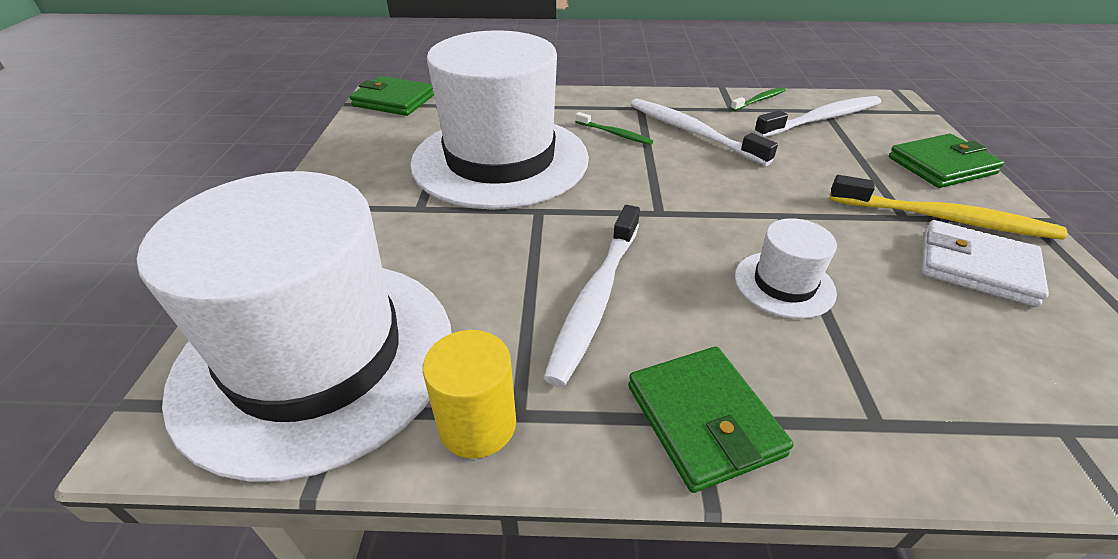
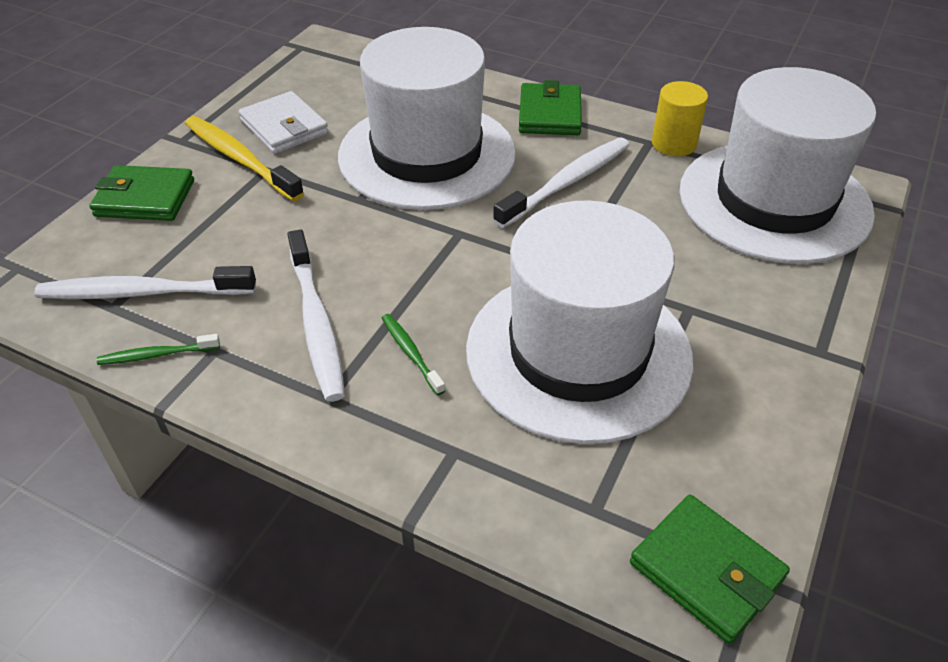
camera: 155 degrees left, 5 degrees up
(784, 284) = (427, 155): white hat -> white hat, size x2.41

